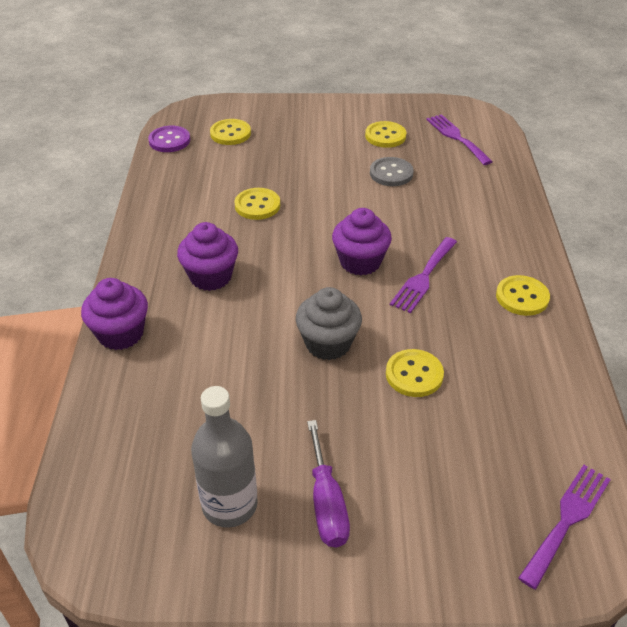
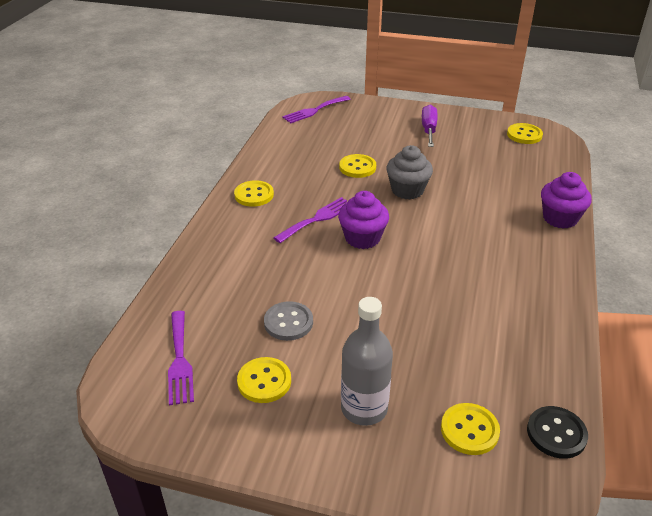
camera: 165 degrees left, 5 degrees down
(169, 141) = (556, 433): purple button -> black button
(211, 277) = (492, 247): purple cupcake -> none
(229, 505) = (479, 135): grey bottle -> grey bottle (364, 408)
(257, 205) = (444, 309): yellow button -> yellow button (524, 135)

